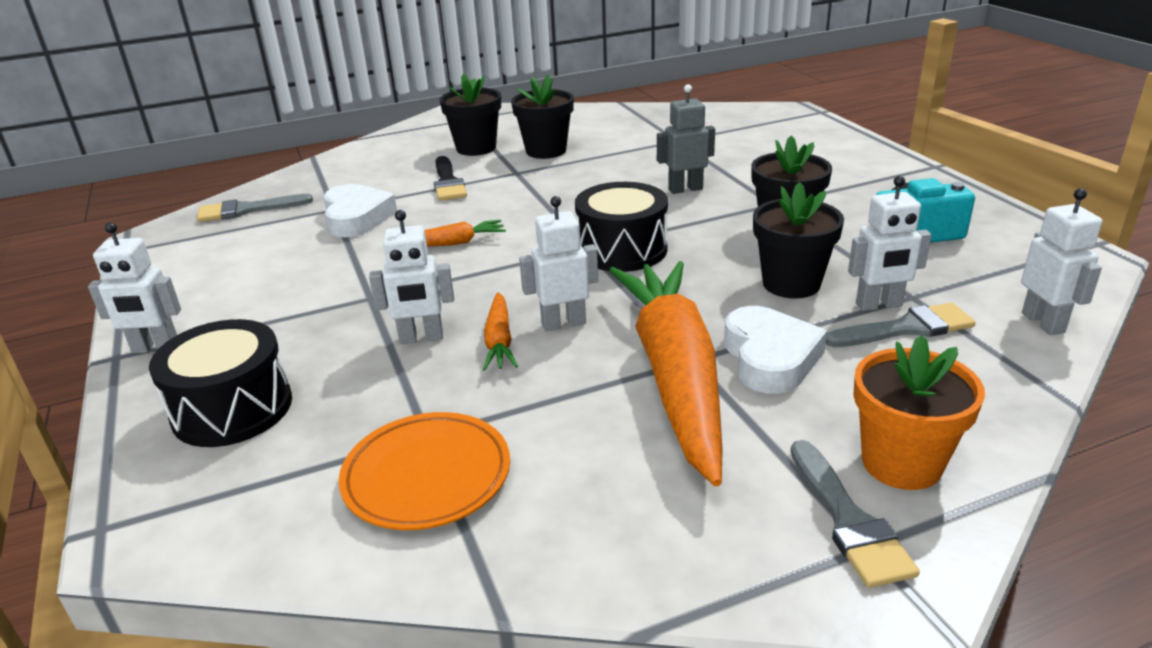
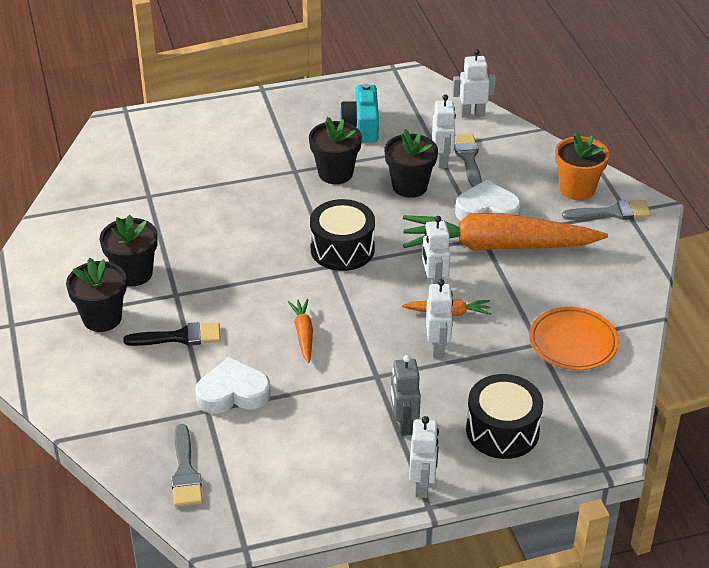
camera: 85 degrees left, 10 degrees up
(685, 189) = (253, 206): grey robot -> grey robot (404, 424)

